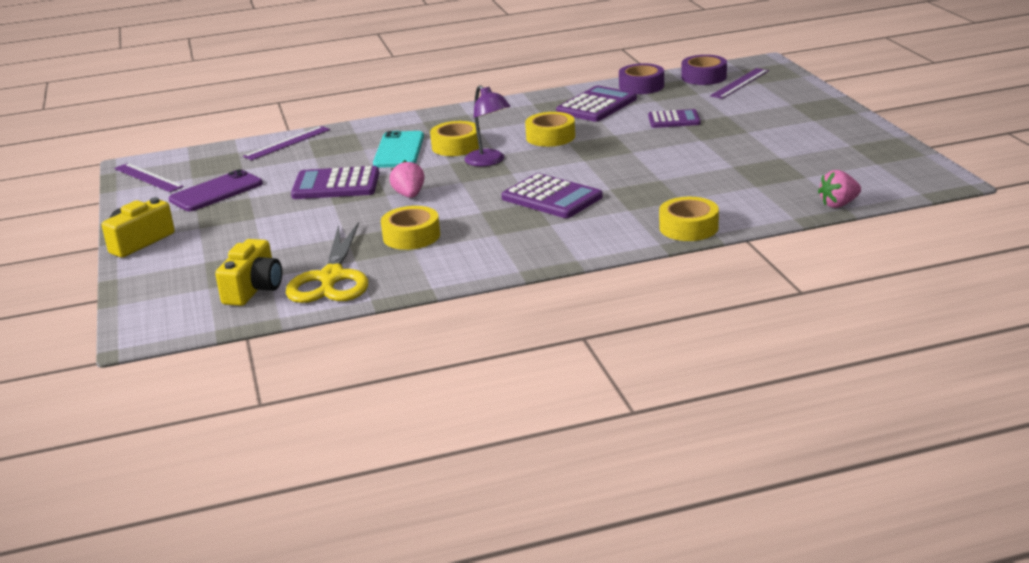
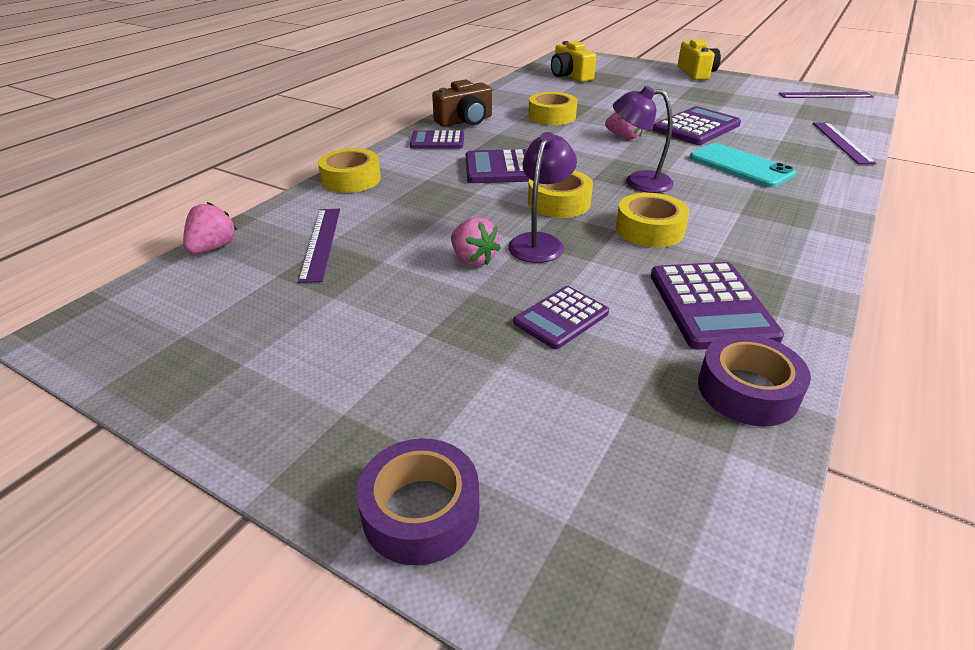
camera: 135 degrees right, 10 degrees up
(216, 192) = (754, 101): purple phone -> none
(331, 278) = (542, 89): yellow scissors -> none
(456, 146) = (707, 186): yellow tape -> yellow tape (559, 202)
(496, 259) = (465, 121): none -> brown camera
(562, 243) = (437, 141): none -> purple calculator
(625, 149) = (539, 242): none -> purple lamp
(678, 152) = (473, 259): none -> pink strawberry
(704, 77) = (702, 487): purple tape -> purple tape (421, 511)
(740, 83) = (603, 496): purple ruler -> purple ruler (321, 243)

